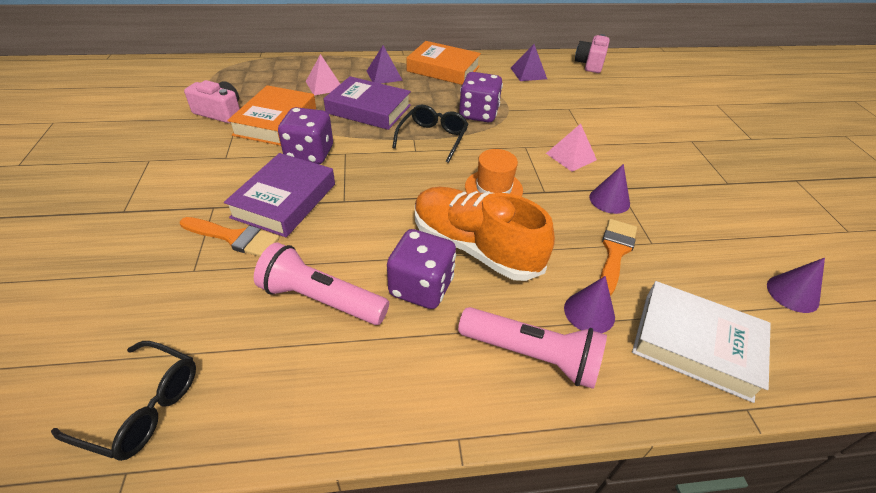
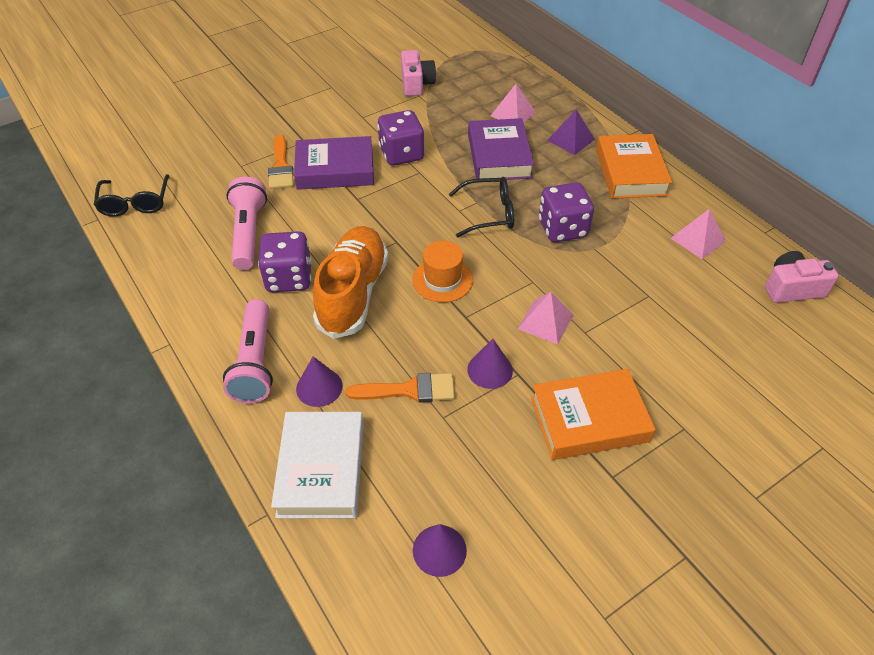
camera: 65 degrees right, 5 degrees up
(276, 121) = (430, 116): orange book -> orange book (589, 420)
(528, 73) = (698, 239): purple pyramid -> pink pyramid

